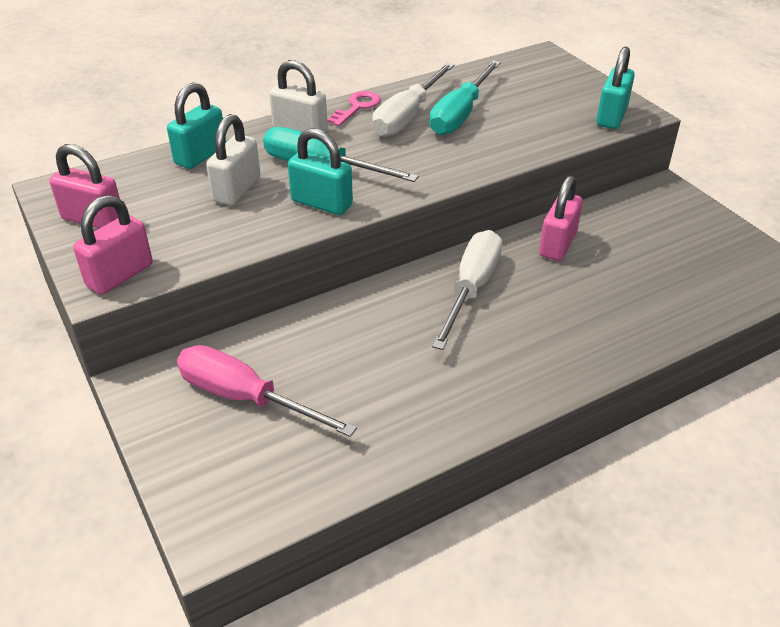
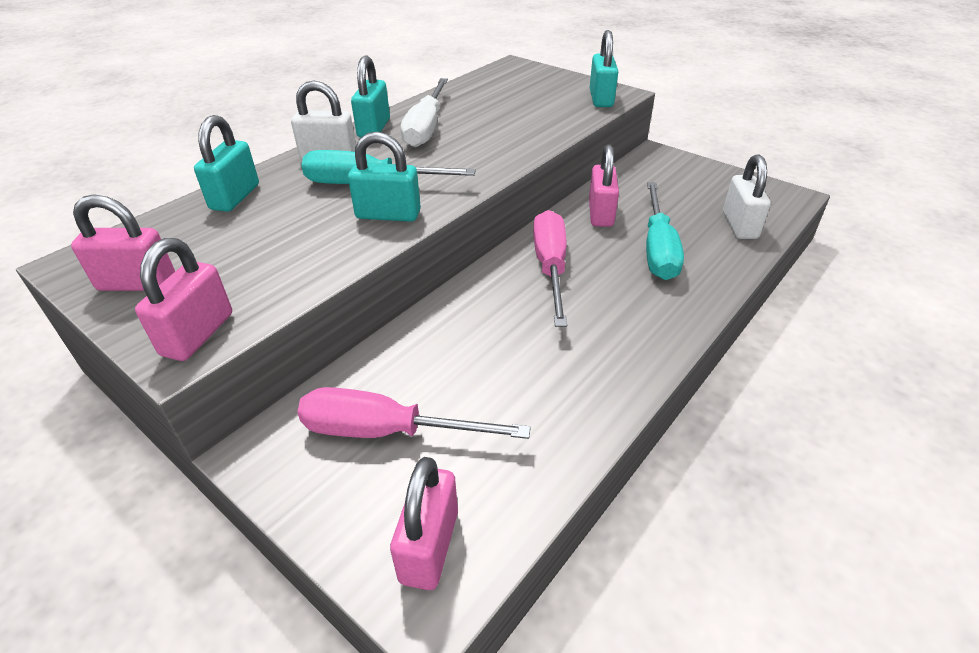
camera: 20 degrees left, 0 degrees up
(233, 496) = (429, 546): none -> pink padlock
(237, 190) = (292, 220): white padlock -> white padlock (739, 225)
(357, 107) = (374, 128): pink key -> turquoise padlock
(460, 114) = (473, 118): turquoise screwdriver -> turquoise screwdriver (658, 249)
(471, 288) = (550, 267): white screwdriver -> pink screwdriver

